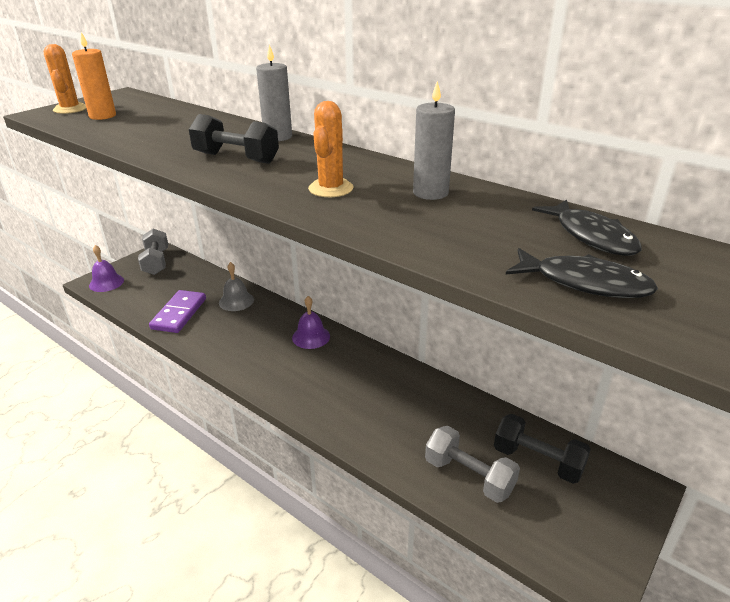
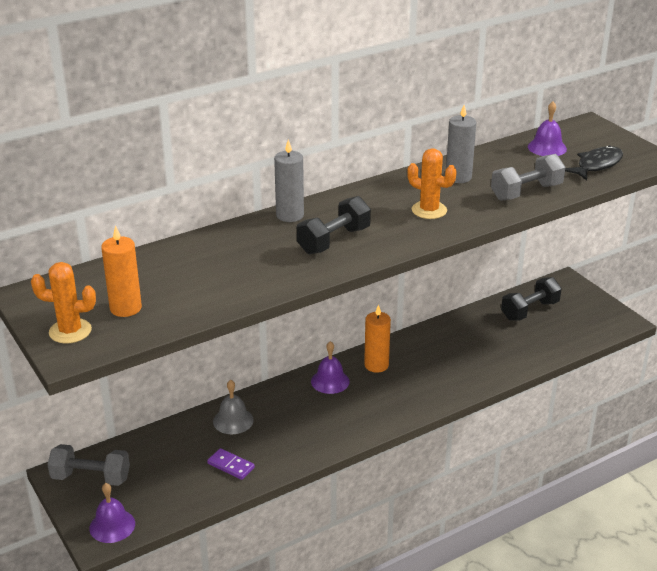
camera: 70 degrees left, 0 degrees up
(179, 314) = (231, 465): purple domino -> purple domino, size x0.60
(350, 359) = (376, 365): none -> orange candle
(469, 476) = (532, 342): grey dumbbell -> grey dumbbell (526, 192)
(591, 236) = (547, 147): black fish -> purple bell

